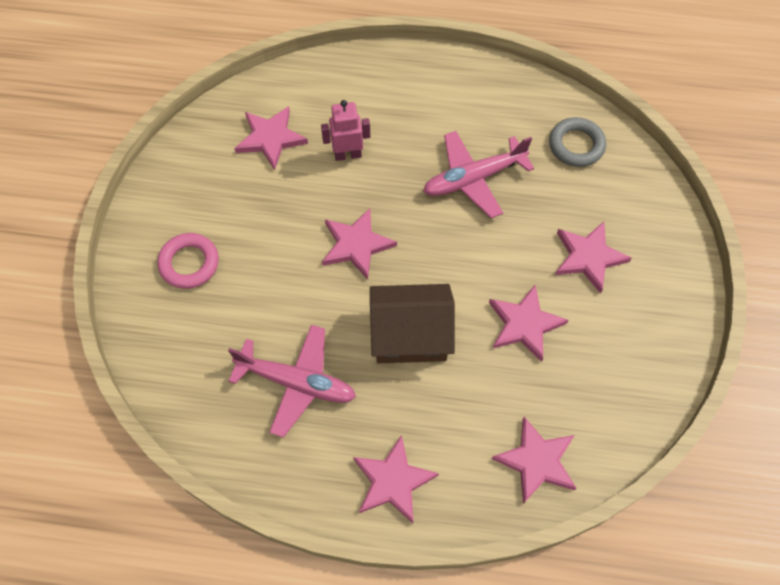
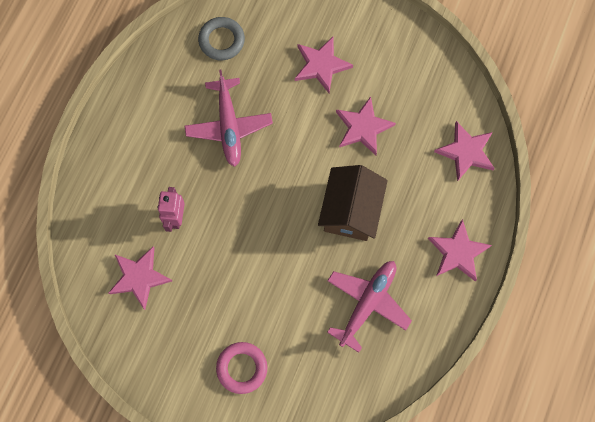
camera: 75 degrees left, 10 degrees up
(356, 245) = (262, 231): pink star -> none

